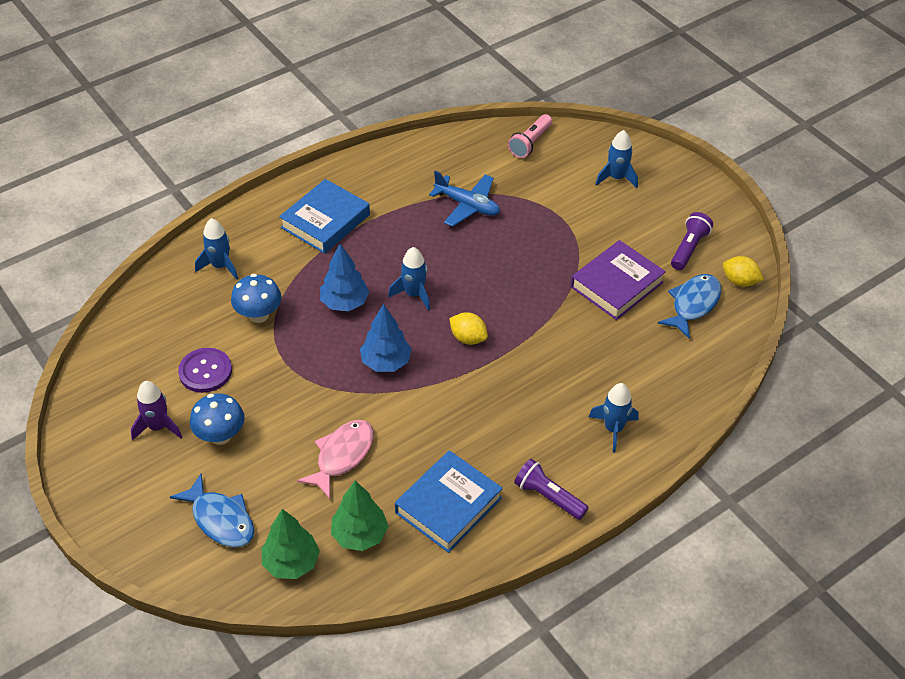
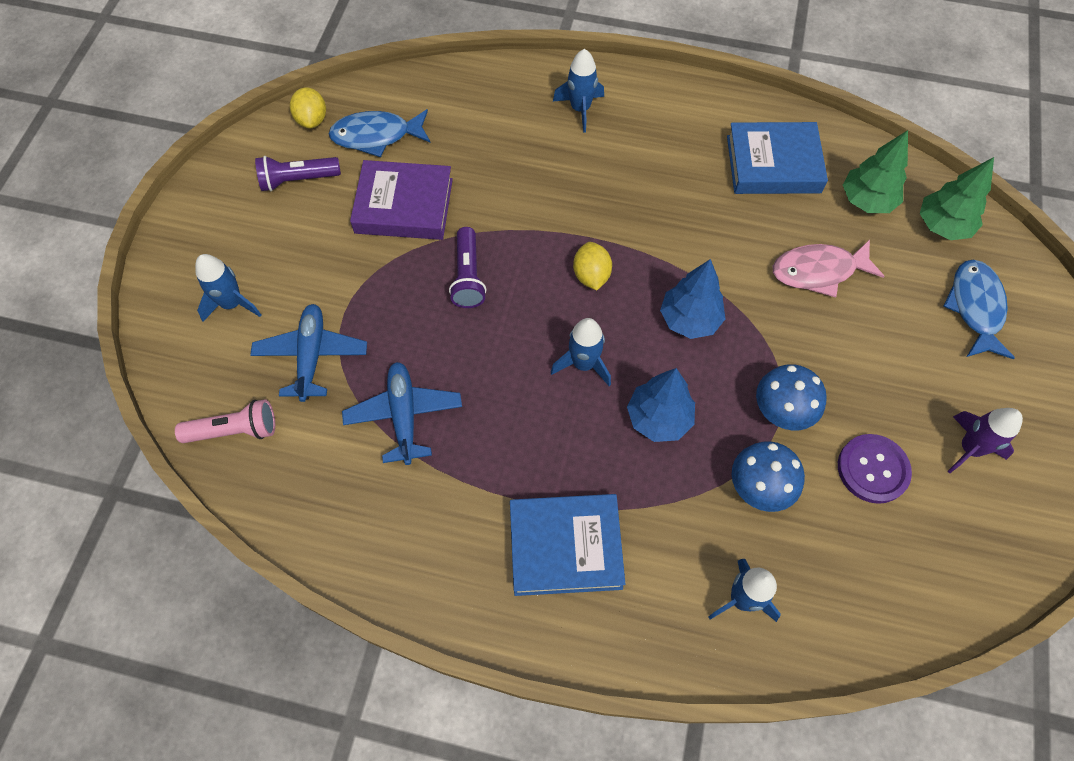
camera: 130 degrees left, 15 degrees up
(220, 435) = (913, 385): blue mushroom -> blue mushroom (781, 411)
(546, 191) = (311, 356): none -> blue plane
(548, 497) = (691, 109): purple flashlight -> purple flashlight (468, 276)

